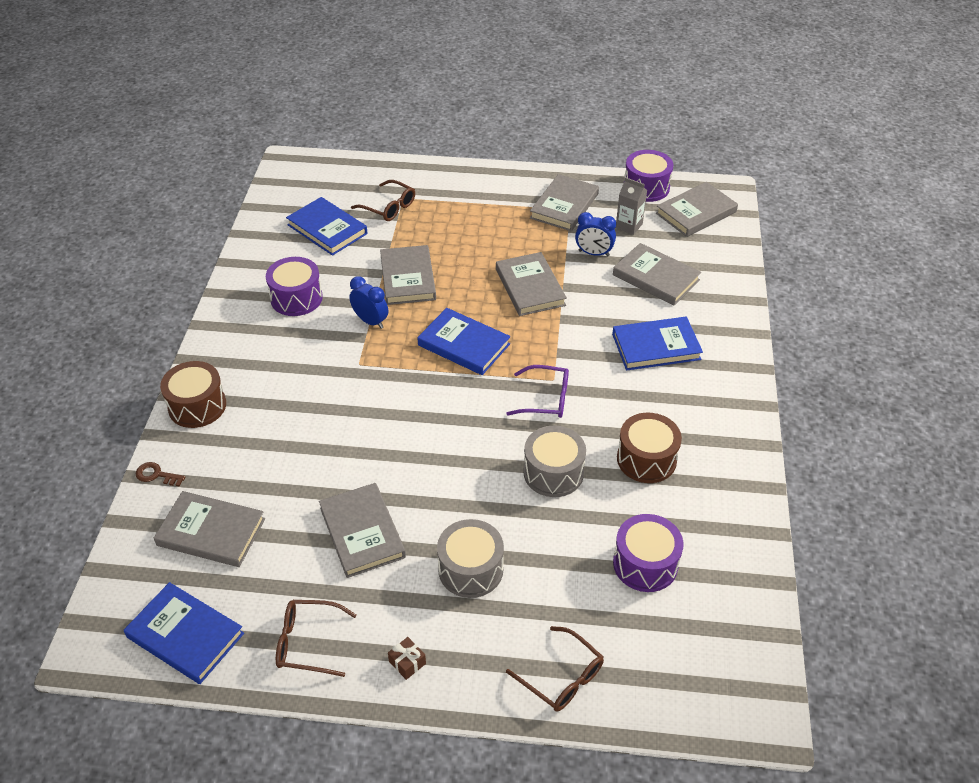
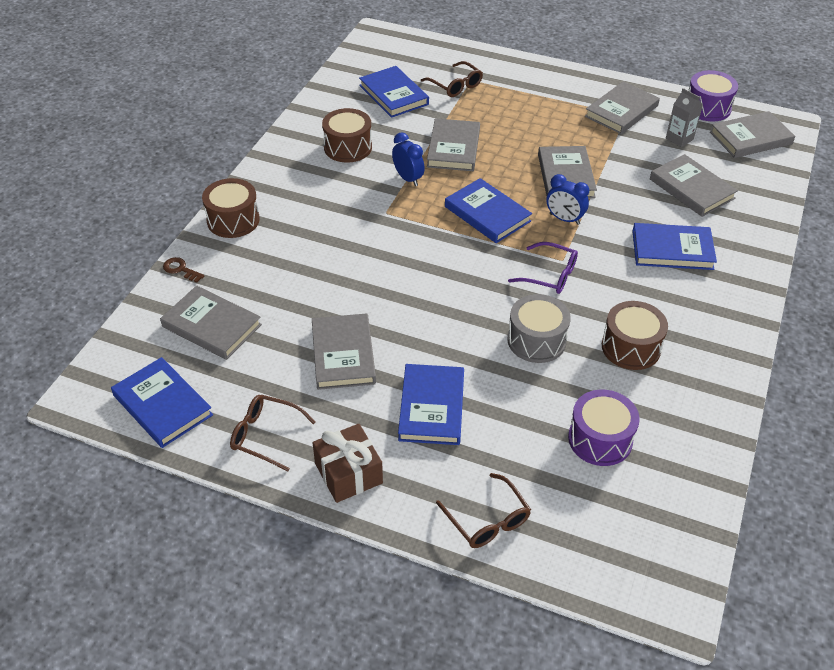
camera: 15 degrees right, 0 degrees up
(296, 298) = (348, 147): purple drum -> brown drum
(407, 662) = (348, 473): brown gift -> brown gift, size x2.06
(470, 569) = (432, 407): grey drum -> blue book
(593, 253) = (637, 157): blue clock -> blue clock (564, 219)

